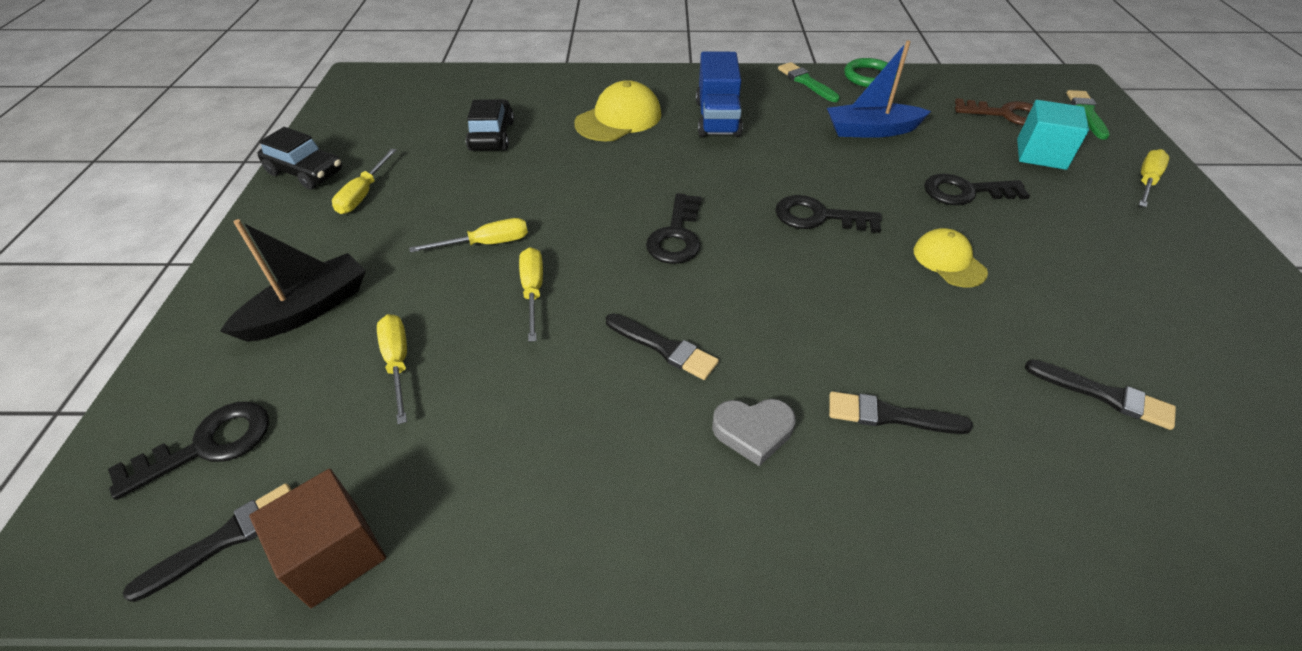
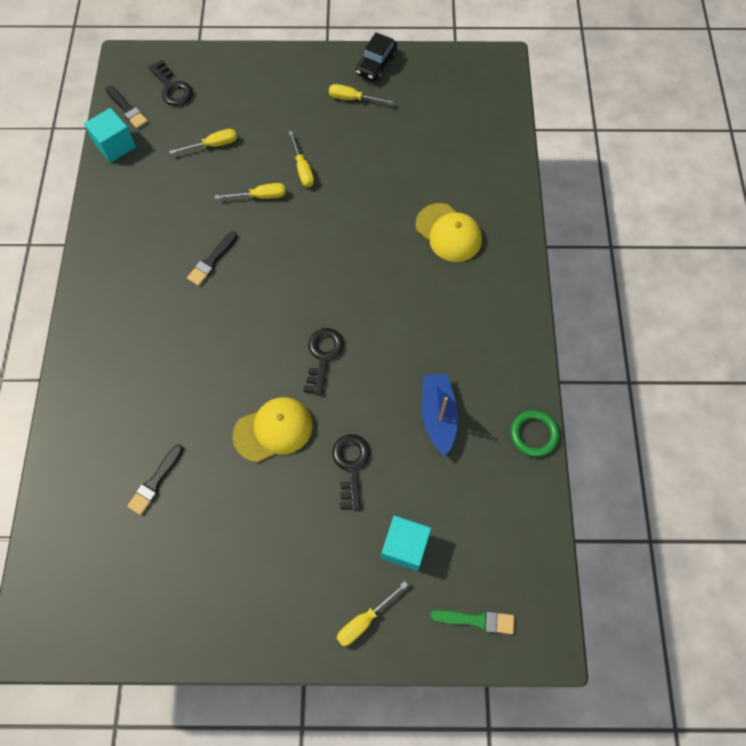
camera: 90 degrees right, 20 degrees up
(308, 309) = (253, 99): black boat -> none
(334, 554) = (115, 145): brown cube -> turquoise cube
(492, 136) = (421, 155): black car -> none
(676, 236) = (306, 269): black key -> none
(717, 118) = (452, 301): blue truck -> none
(753, 432) = (153, 299): grey heart -> none
(806, 82) = (519, 377): green brush -> none
(890, 416) = (155, 364): black brush -> none
(949, 261) = (273, 430): yellow cap -> yellow cap, size x1.54
(1006, 114) = (470, 540): brown key -> none
(1146, 181) = (364, 620): yellow screwdriver -> yellow screwdriver turned 105 degrees clockwise

